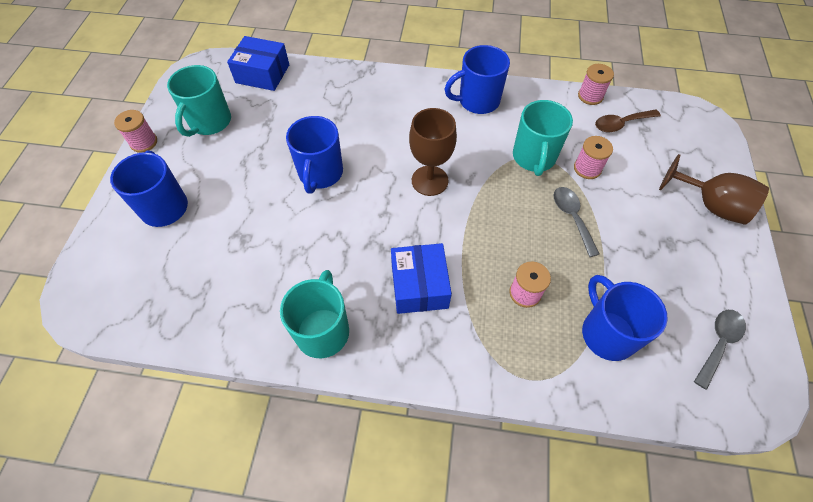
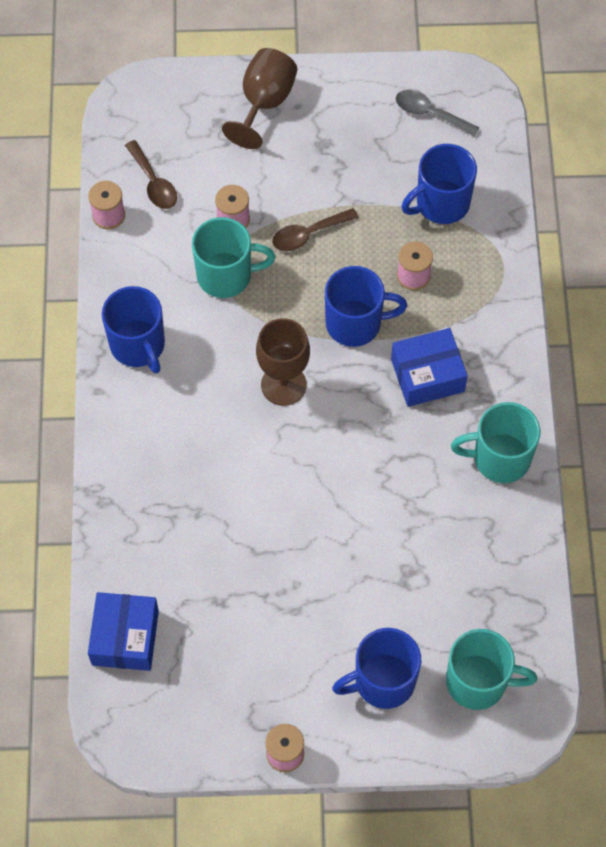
camera: 100 degrees left, 5 degrees up
(209, 122) = (233, 679): turquoise mug -> turquoise mug (478, 682)
(320, 173) = (296, 511): blue mug -> blue mug (355, 323)
(572, 218) = (308, 234): grey spoon -> brown spoon

